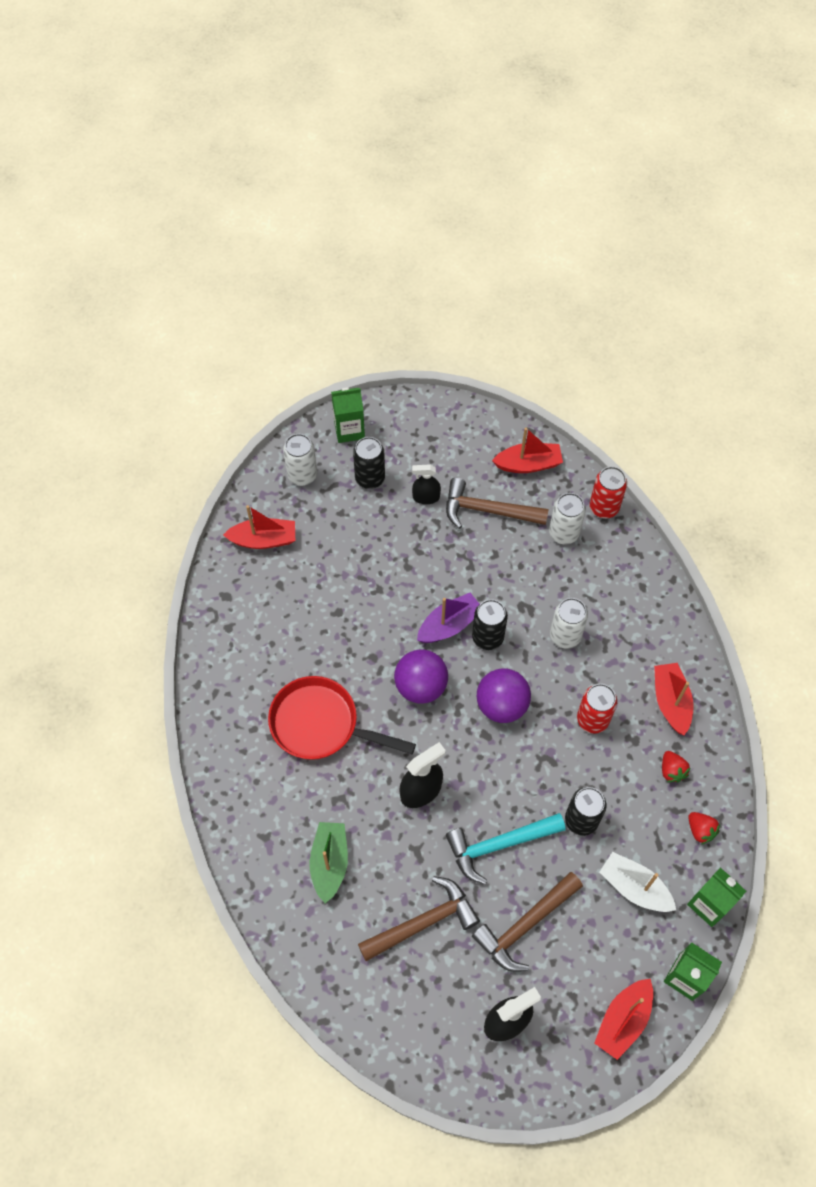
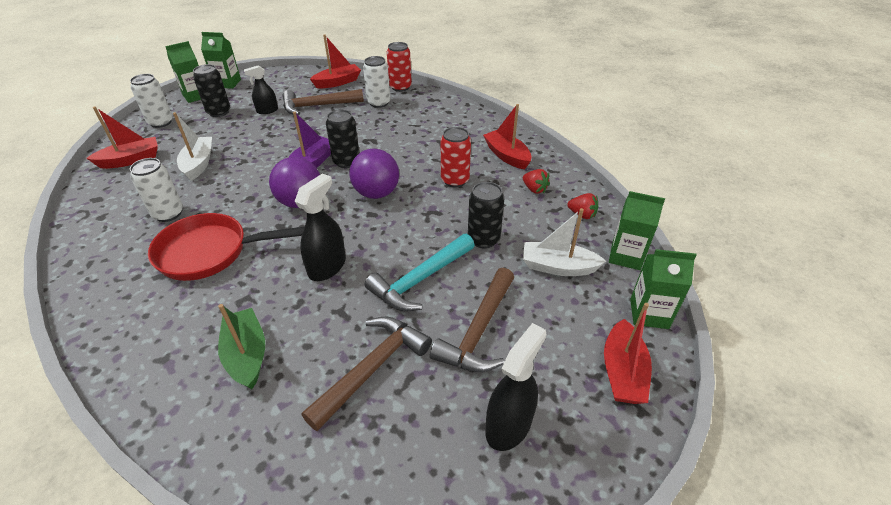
camera: 25 degrees left, 20 degrees down
(332, 576) = (199, 164): none -> white boat
(391, 413) = (227, 83): none -> green carton
(565, 636) = (407, 146): white can -> white can (168, 214)

